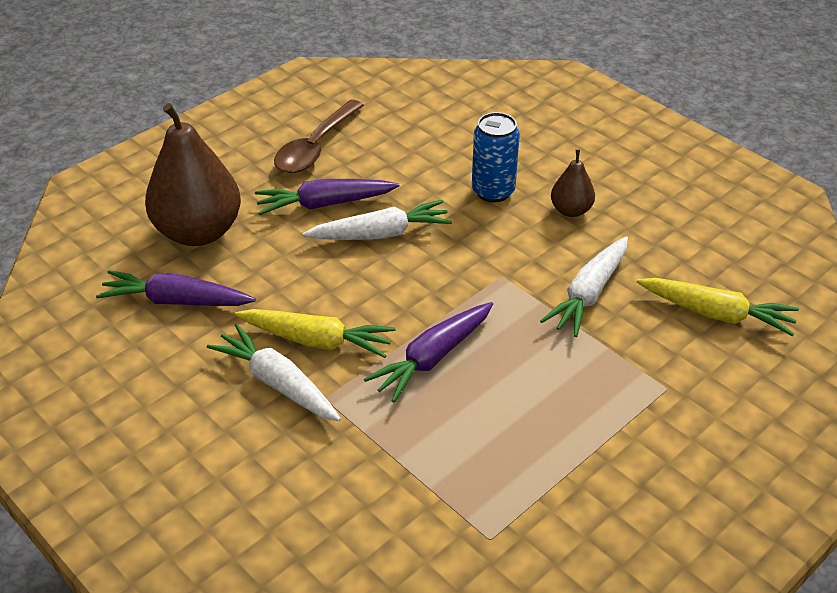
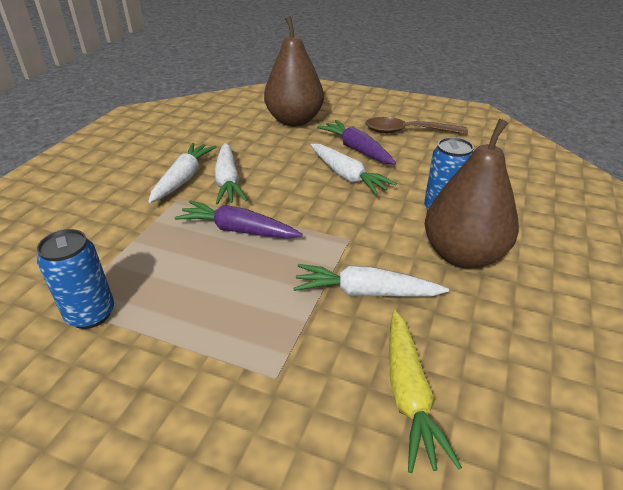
camera: 65 degrees right, 5 degrees down
(176, 301) = (233, 131): purple carrot -> none
(316, 340) = (228, 181): yellow carrot -> white carrot
(516, 514) = (91, 314): none -> blue can
(571, 210) = (463, 255): brown pear -> brown pear, size x2.06

